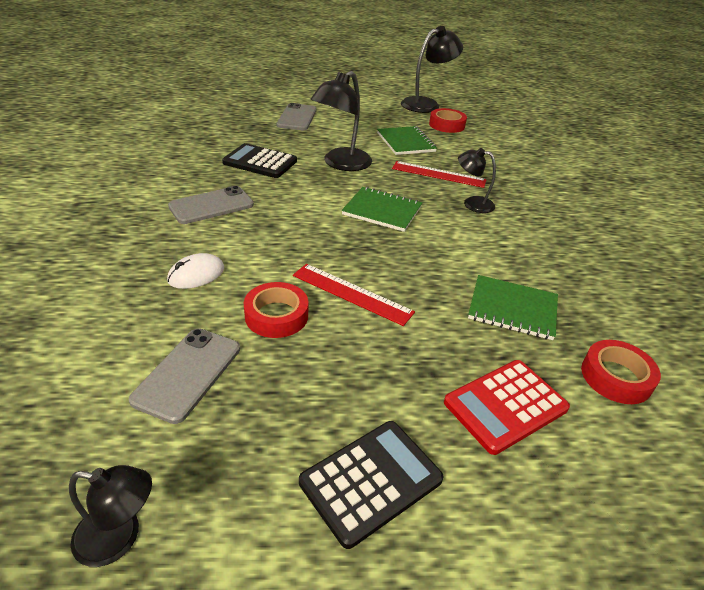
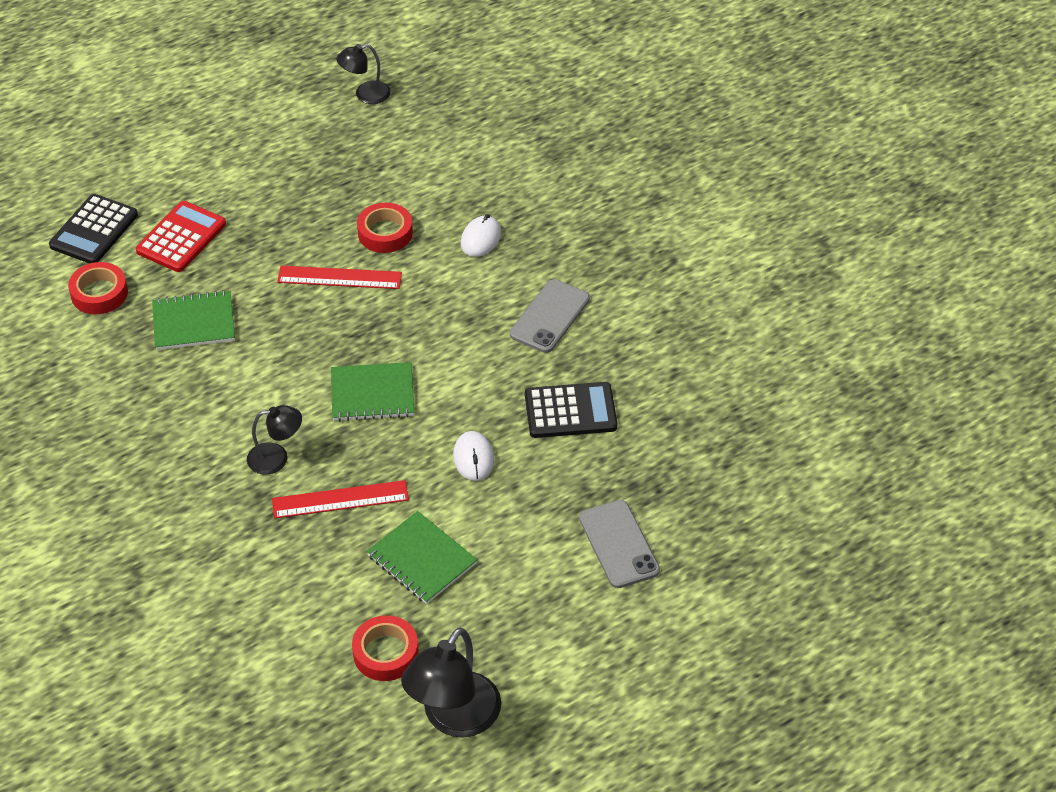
camera: 155 degrees right, 10 degrees up
(188, 374) = (408, 170): grey phone -> none
(341, 164) = (473, 458): black lamp -> white mouse
(371, 481) = (252, 163): black calculator -> black calculator (94, 230)

